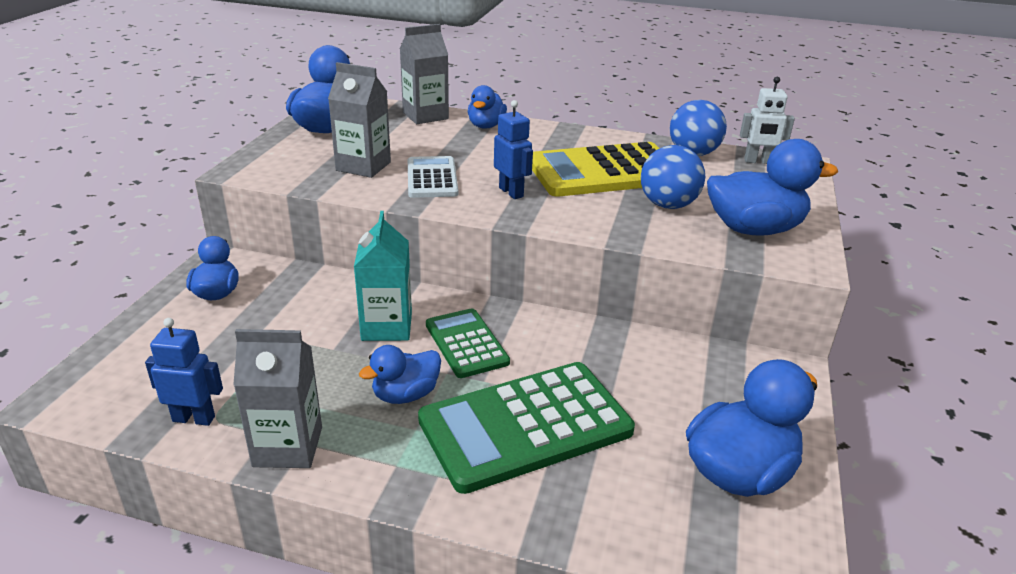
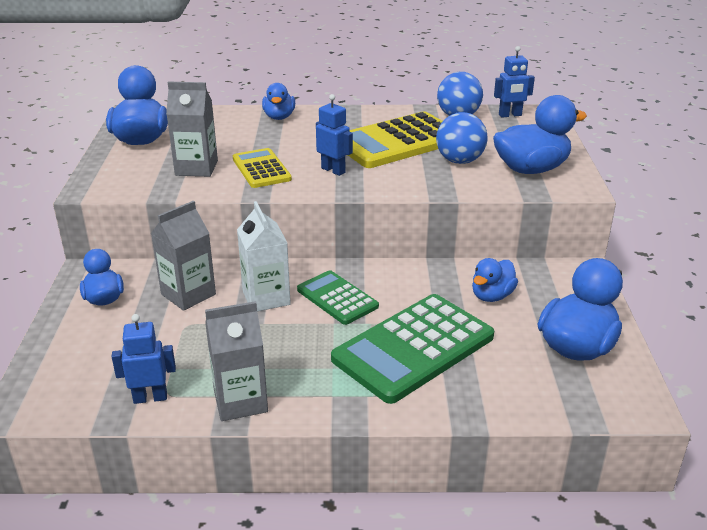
camera: 15 degrees left, 0 degrees up
(387, 326) = (266, 298): turquoise carton -> white carton
(405, 395) = (311, 345): blue duck -> blue duck (492, 296)
(425, 116) = (221, 116): grey carton -> grey carton (188, 294)
(432, 178) = (261, 169): white calculator -> yellow calculator
(758, 161) = (510, 115): white robot -> blue robot

